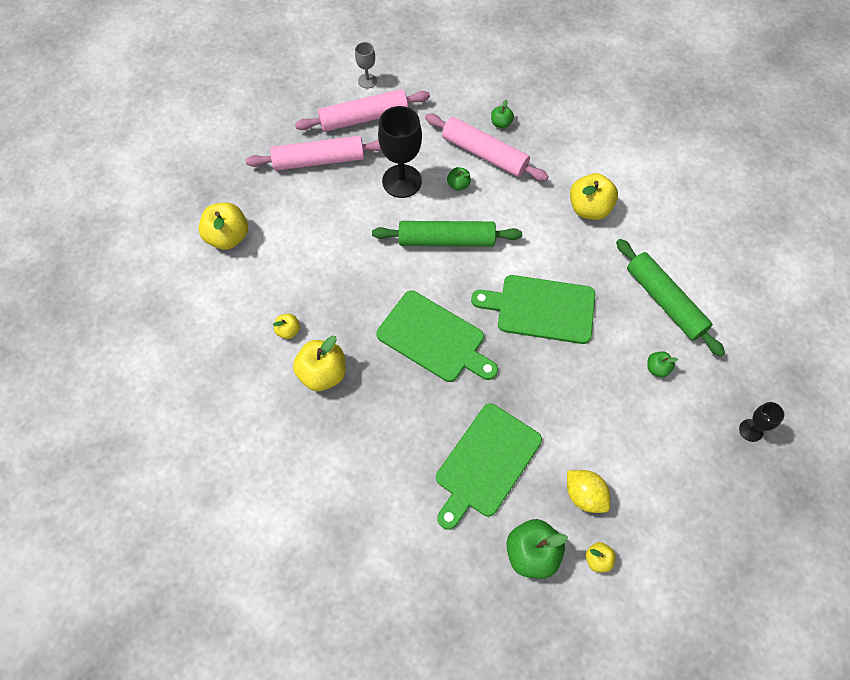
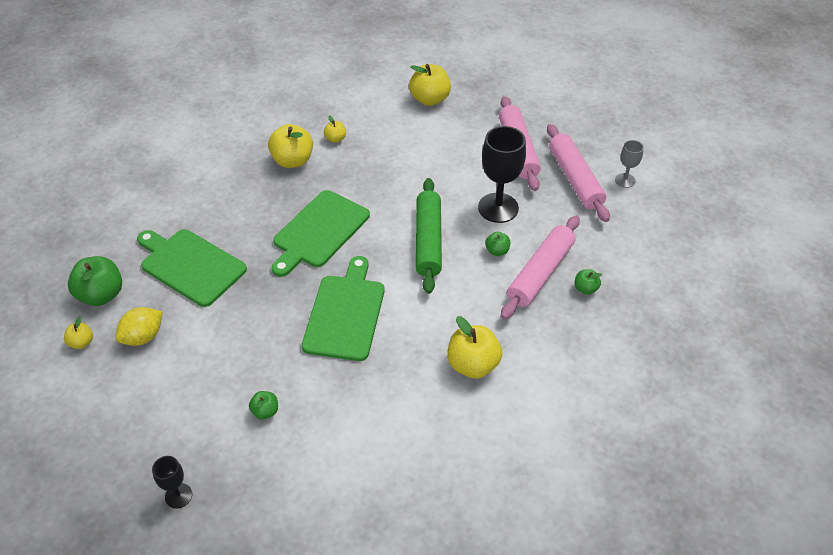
camera: 90 degrees right, 15 degrees down
(665, 301) = (347, 428): green rolling pin -> none

